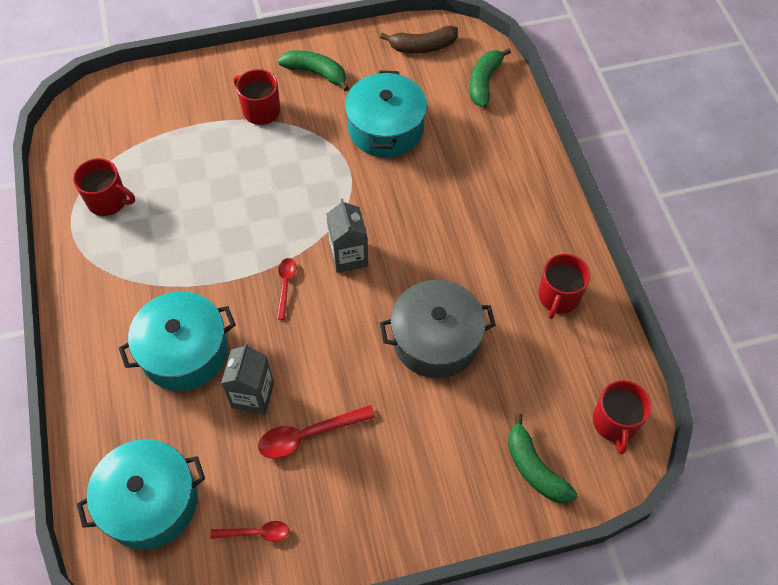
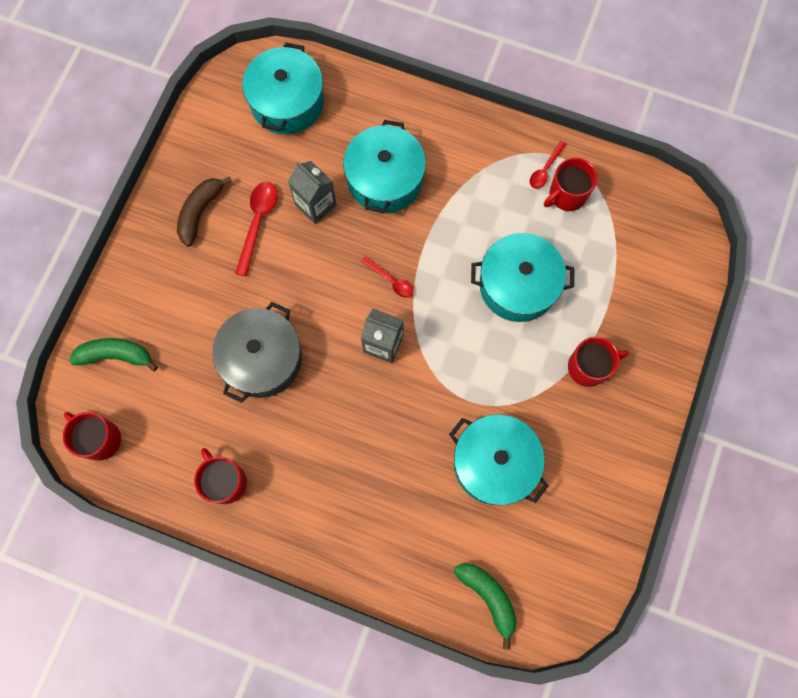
camera: 125 degrees right, 15 degrees up
(222, 191) = (518, 285): none -> turquoise pot
(256, 533) = (217, 152): red spoon -> red spoon (545, 169)
(316, 73) = (603, 444): green banana -> none
(422, 47) = (574, 570): brown banana -> brown banana (200, 212)

